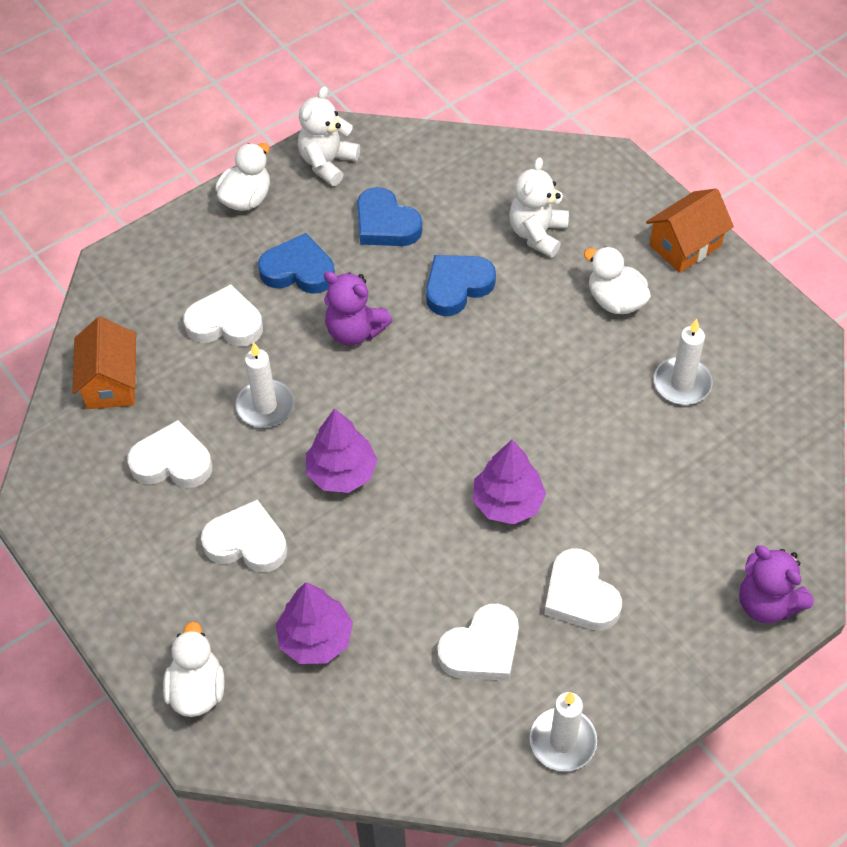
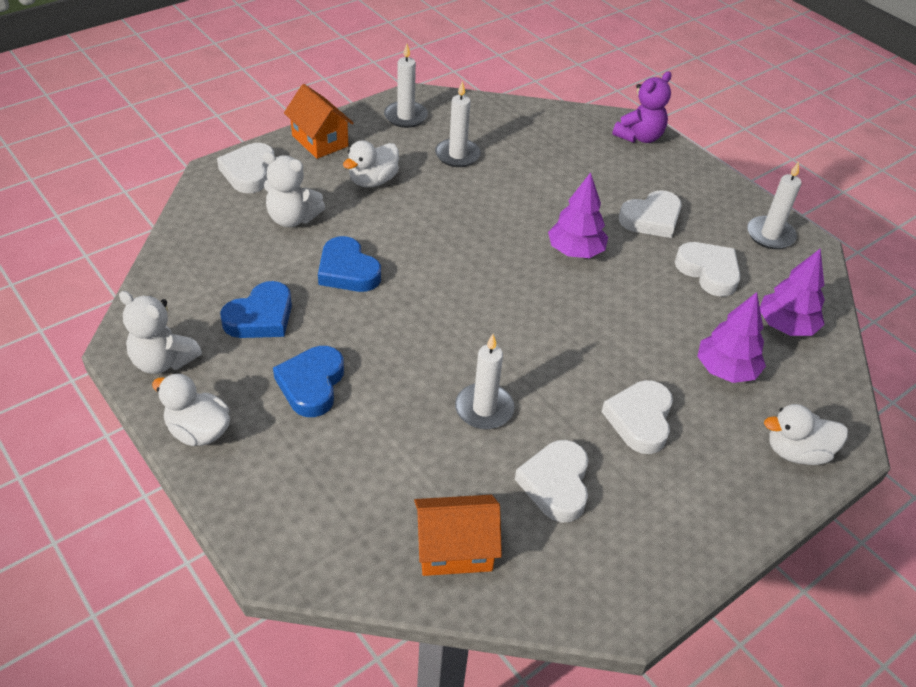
camera: 95 degrees left, 10 degrees down
(225, 323) = (377, 445): white heart -> white heart (249, 172)
(341, 473) = (557, 352): purple tree -> purple tree (786, 326)
(355, 331) = (394, 341): purple teddy bear -> none
(756, 327) = (405, 116): none -> white candle

